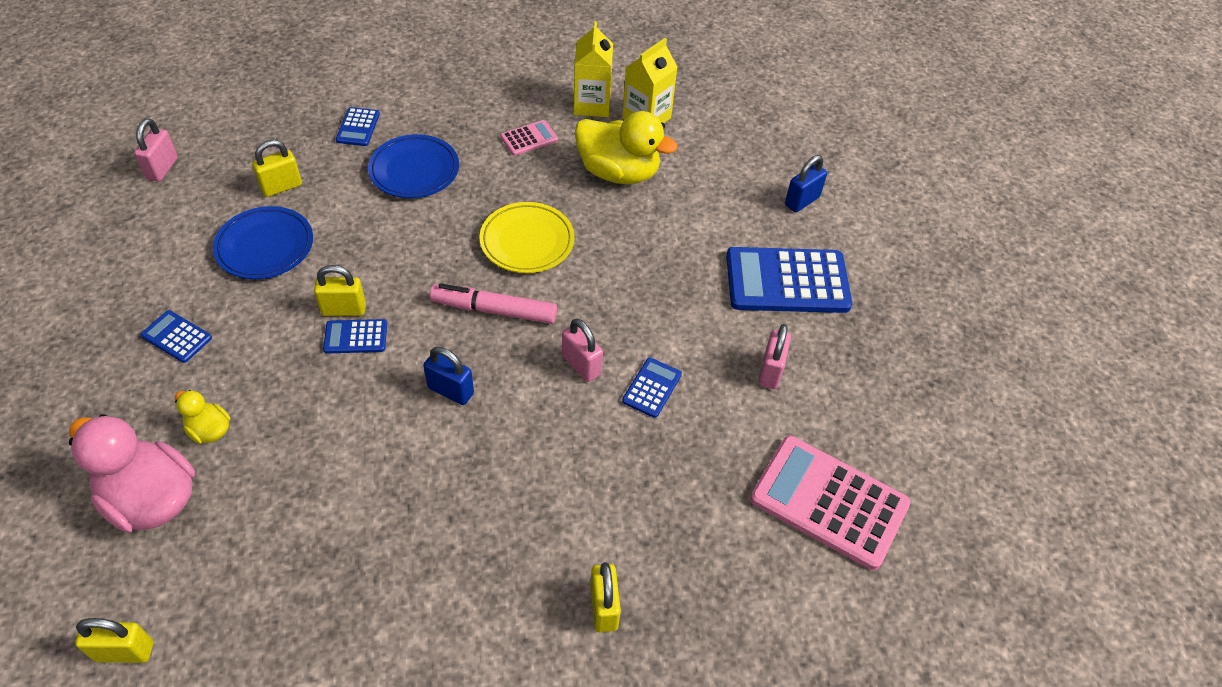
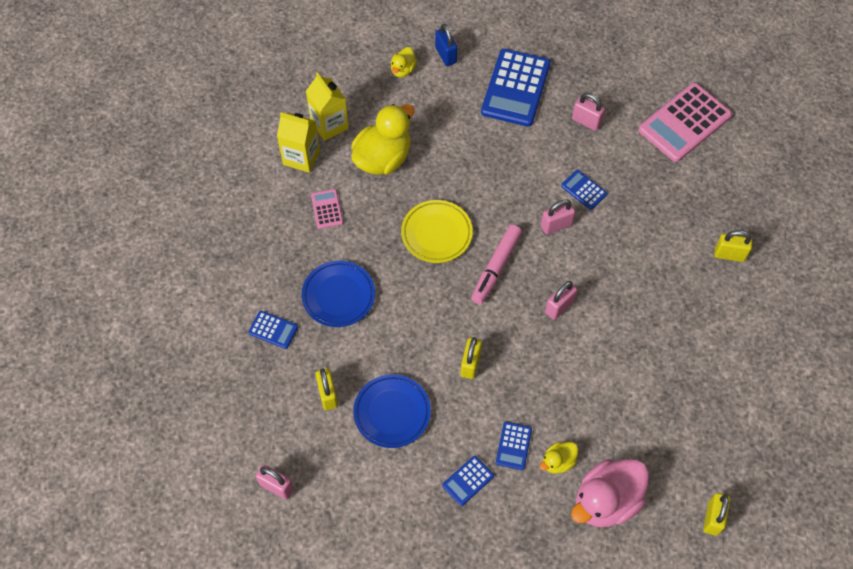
camera: 70 degrees left, 10 degrees up
(355, 337) = (498, 359): blue calculator -> blue calculator (513, 446)
(451, 391) = (559, 307): blue padlock -> pink padlock
(757, 166) = (403, 70): none -> yellow duck

